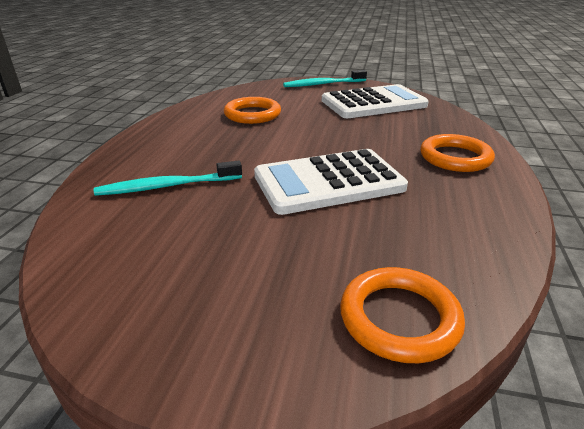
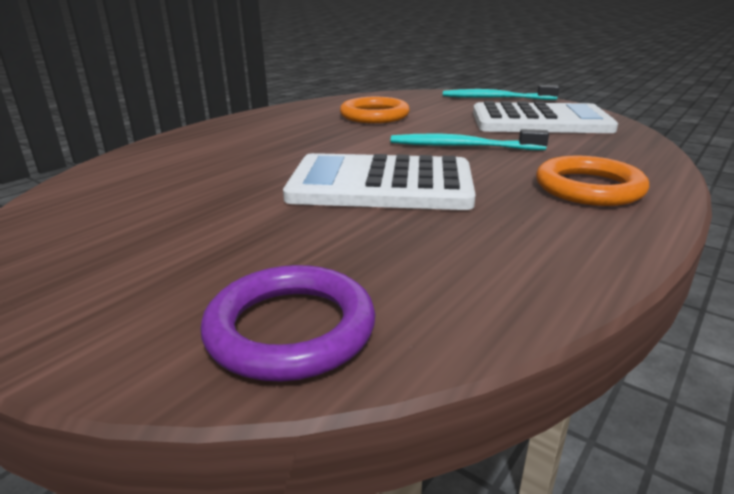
camera: 25 degrees right, 5 degrees down
(168, 186) = (208, 161): turquoise toothbrush -> turquoise toothbrush (463, 146)
(399, 318) = (290, 329): orange ring -> purple ring

